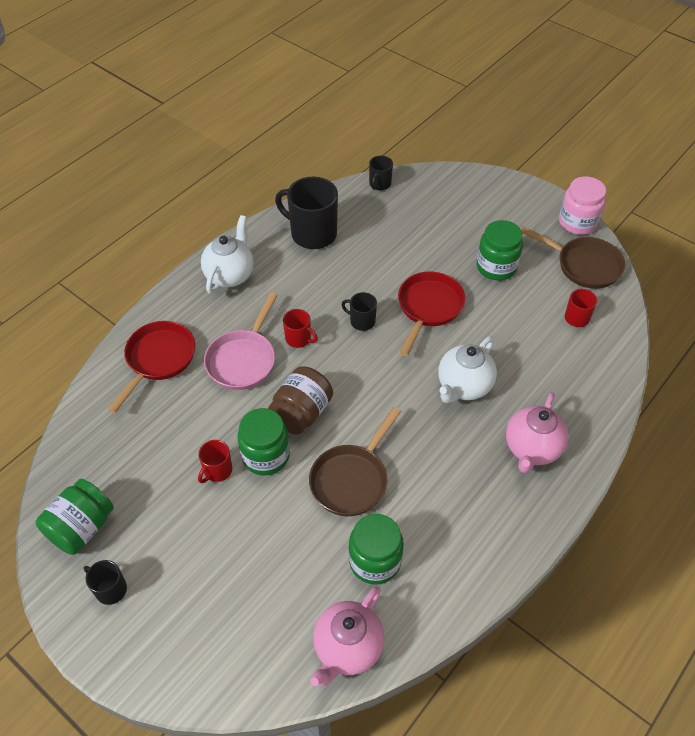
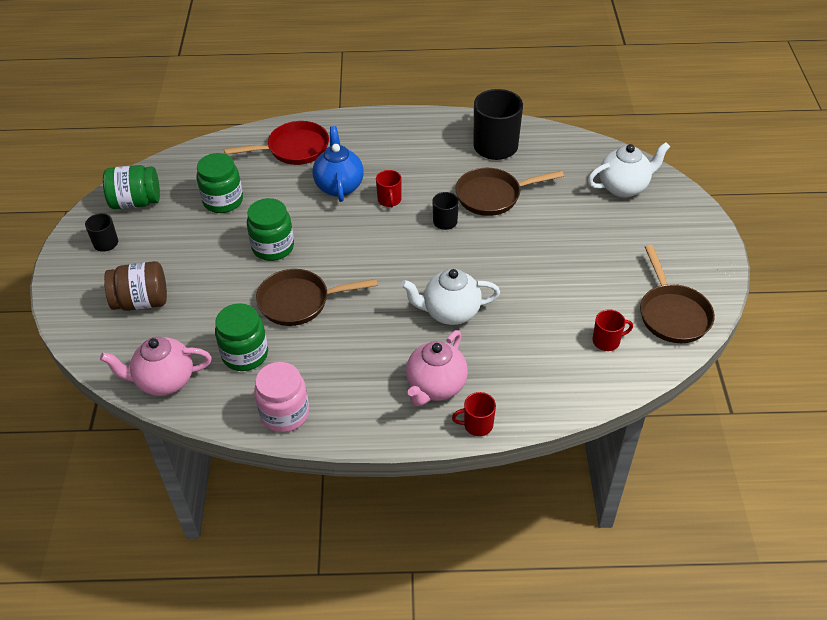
camera: 50 degrees right, 5 degrees down
(217, 470) = (237, 232): red mug -> red mug (477, 425)
(230, 275) = (404, 133): white teapot -> white teapot (623, 187)
(243, 360) = (339, 186): pink pan -> blue teapot
(301, 413) = (327, 242): brown jar -> brown jar (141, 301)
(366, 274) = (493, 196): none -> brown pan
(379, 184) = (593, 147): black mug -> none
(428, 308) = (503, 248): red pan -> none
(496, 267) = (597, 261): green jar -> green jar (223, 201)
(531, 449) = (435, 387): pink teapot -> pink teapot turned 45 degrees counterclockwise
(577, 222) = (717, 282): pink jar -> pink jar (284, 413)

